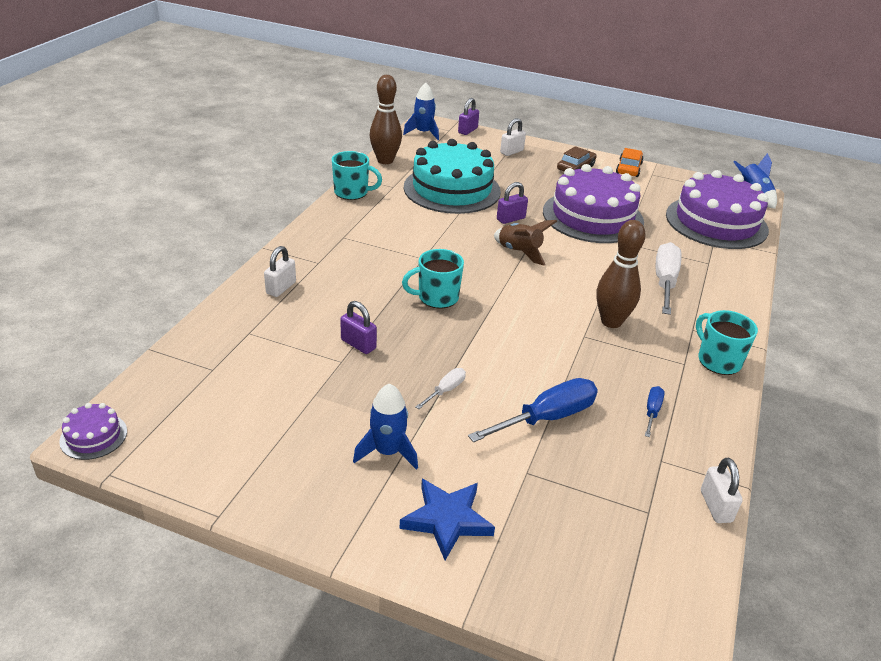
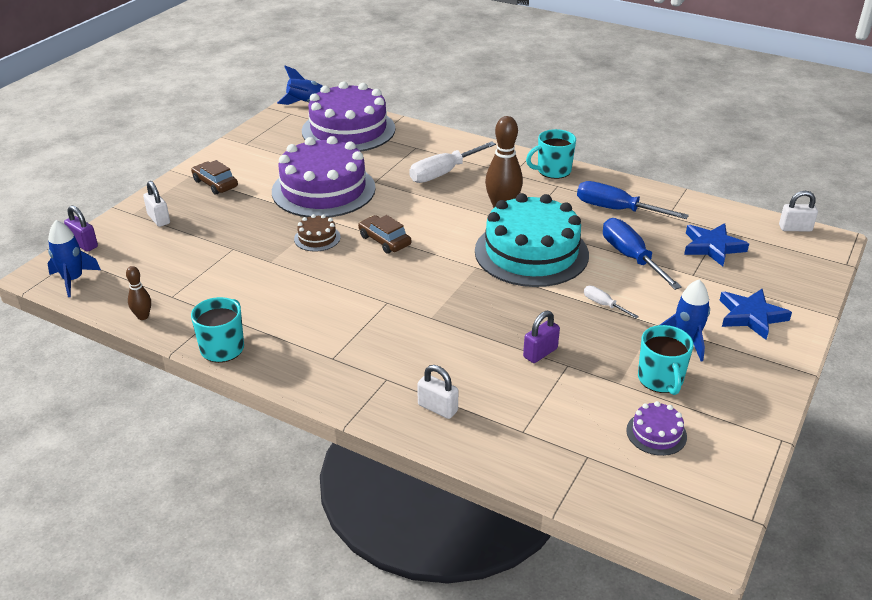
camera: 80 degrees left, 0 degrees up
(93, 436) = (703, 540): purple cake -> purple cake (656, 433)
(385, 160) = (143, 316): brown bowling pin -> brown bowling pin, size x0.52
(437, 297) = (462, 298): turquoise mug -> turquoise mug (660, 380)
(452, 189) = (239, 270): turquoise cake -> turquoise cake (531, 252)
(510, 219) = (317, 238): purple padlock -> brown cake
(519, 252) = (384, 240): brown rocket -> brown car
(599, 499) = (712, 247): none -> blue star
(628, 168) = (229, 154): orange car -> none
(652, 412) = (617, 210): blue screwdriver -> blue screwdriver, size x2.00
(665, 282) = (444, 173): white screwdriver -> white screwdriver turned 60 degrees counterclockwise
(716, 506) = (707, 203): white padlock -> white padlock (795, 228)

